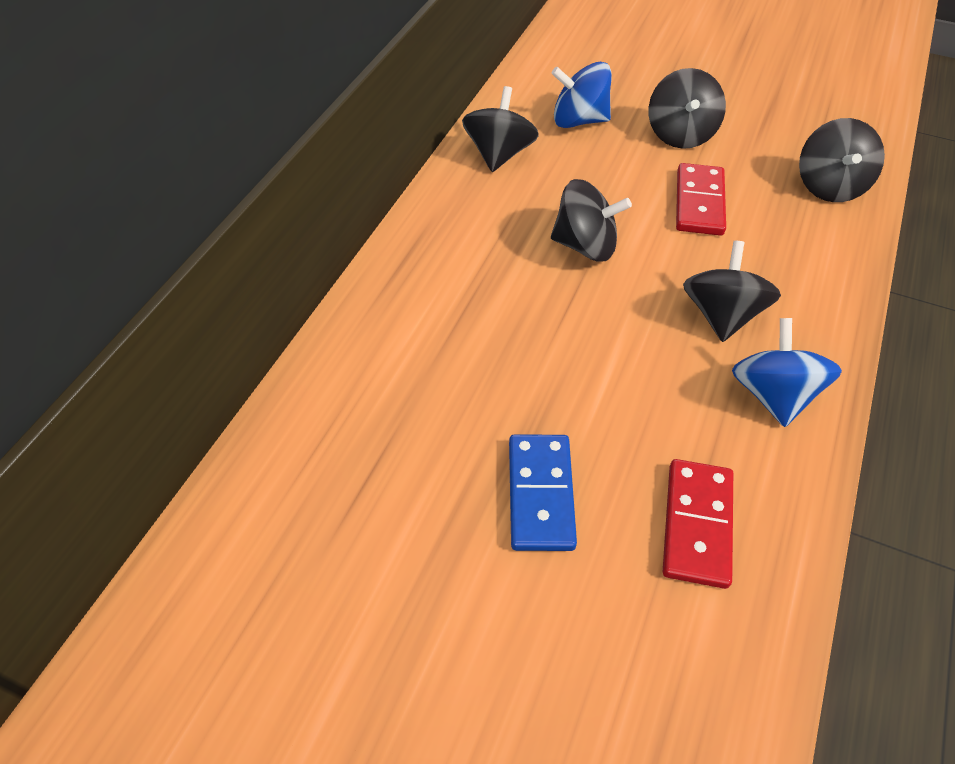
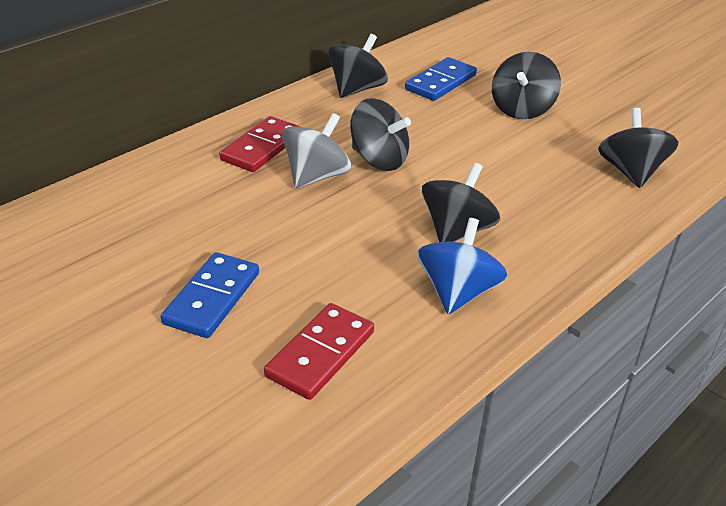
camera: 20 degrees right, 15 degrees down
(537, 289) = (316, 176): none -> grey spinning top
(579, 120) = (441, 82): blue spinning top -> blue domino
(699, 202) = (500, 156): red domino -> red domino (262, 147)
(829, 186) = (630, 172): black spinning top -> black spinning top turned 150 degrees clockwise

